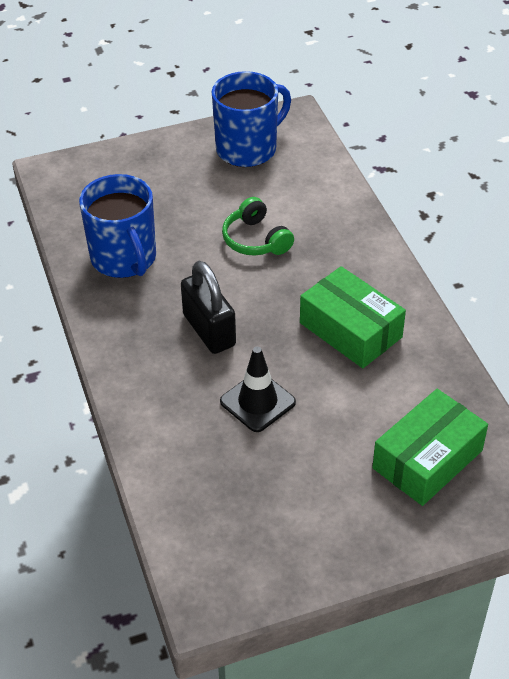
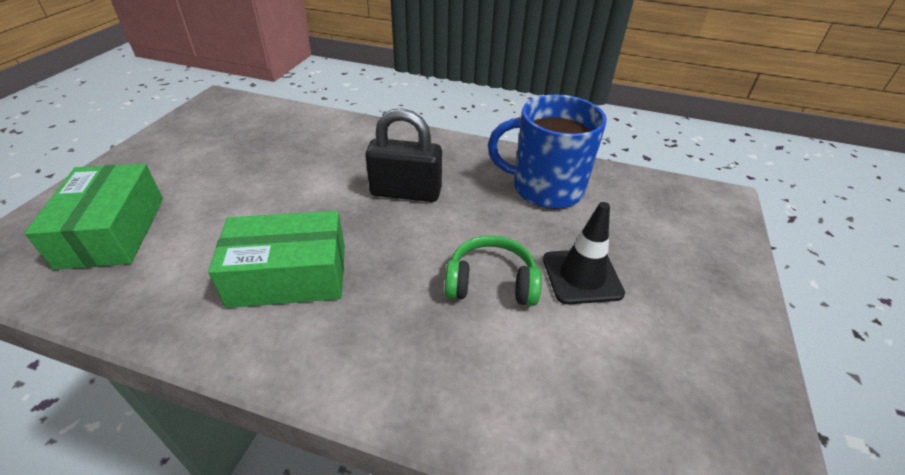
camera: 125 degrees right, 5 degrees down
(248, 148) = (689, 382): blue mug -> none
(257, 402) = (304, 179): black traffic cone -> black traffic cone (582, 276)

